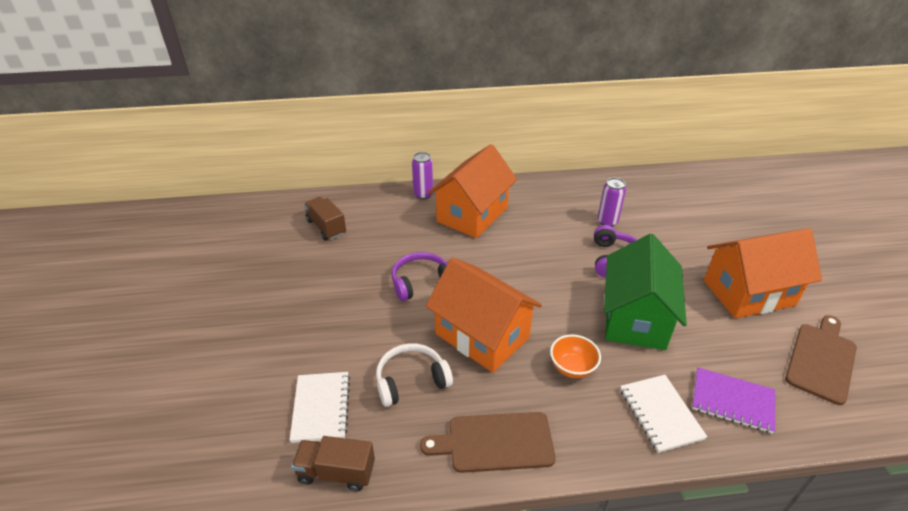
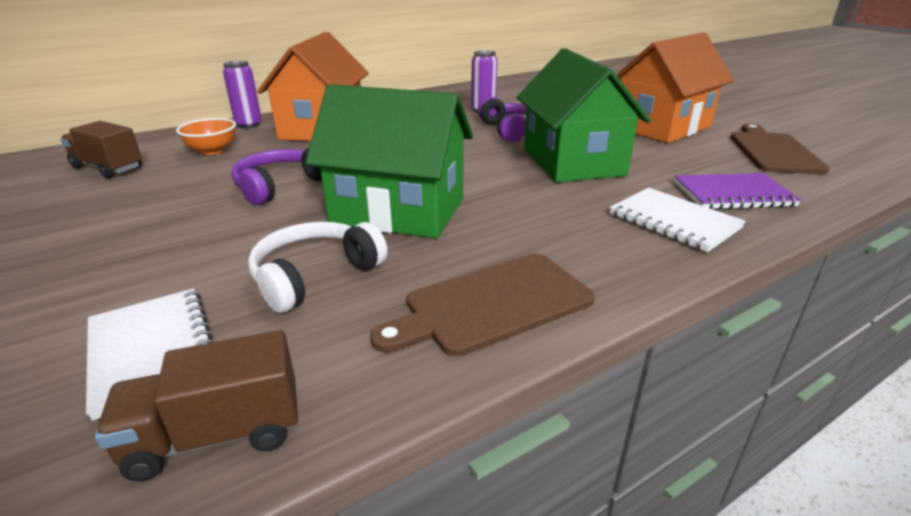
camera: 25 degrees left, 10 degrees down
(482, 335) = (398, 211): orange house -> green house
(572, 368) = (537, 211): orange bowl -> orange bowl (212, 151)

